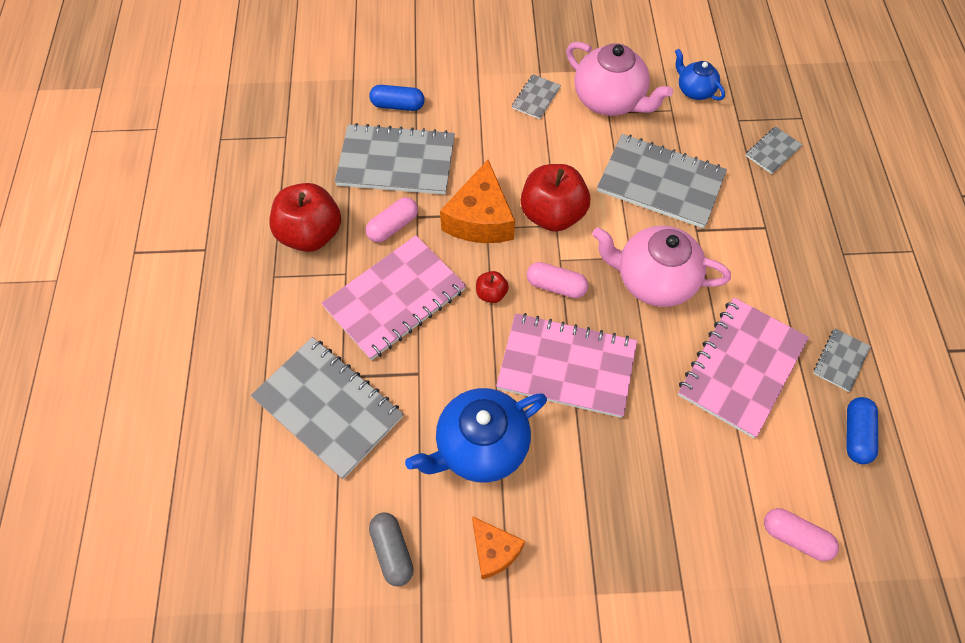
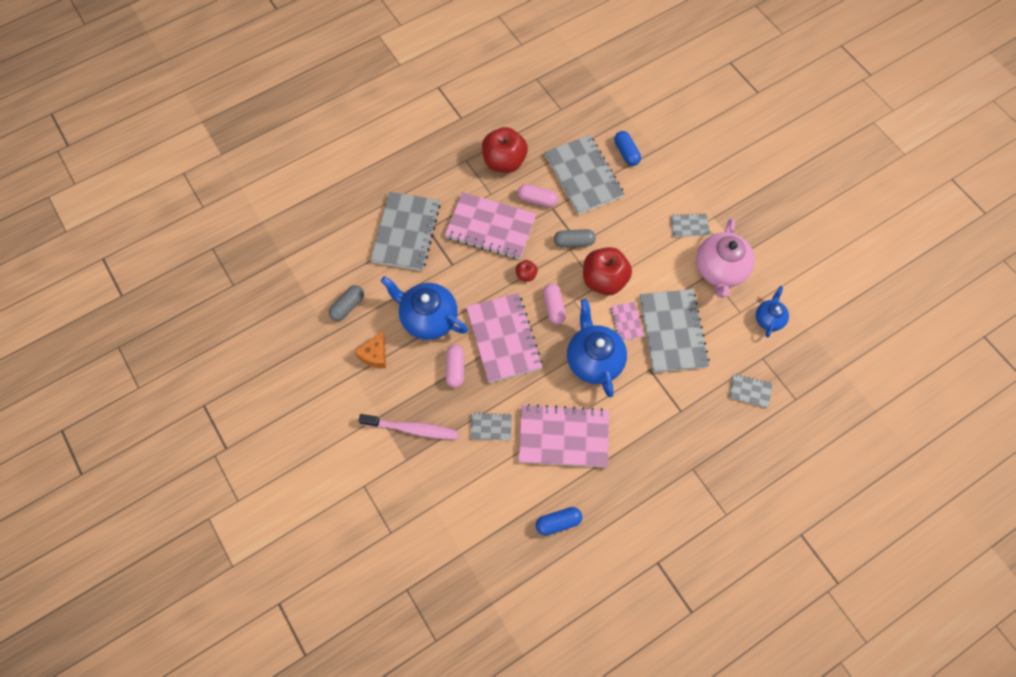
camera: 60 degrees right, 5 degrees up
(480, 219) = (574, 242): orange cheese -> grey capsule
(622, 221) = (626, 322): none -> pink notebook
(639, 555) = (412, 429): none -> pink toothbrush
(653, 280) = (594, 360): pink teapot -> blue teapot
(795, 537) = (470, 509): pink capsule -> pink capsule (455, 369)
(840, 360) = (606, 495): grey notebook -> grey notebook (491, 427)

